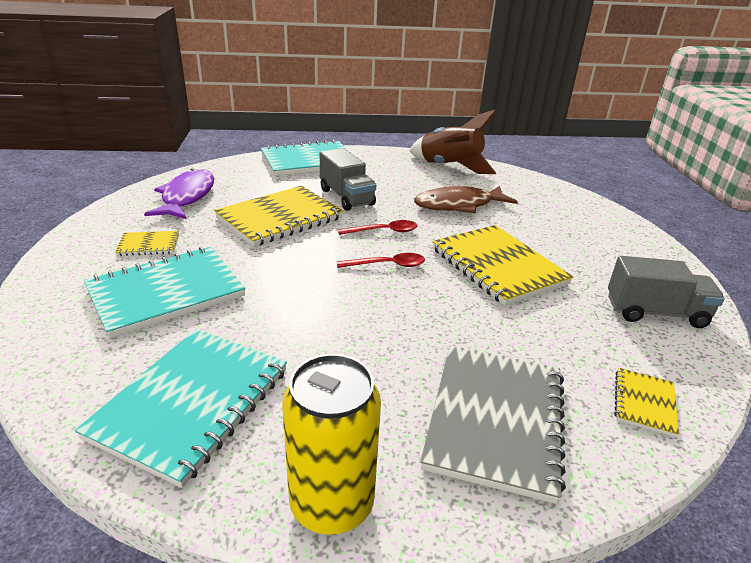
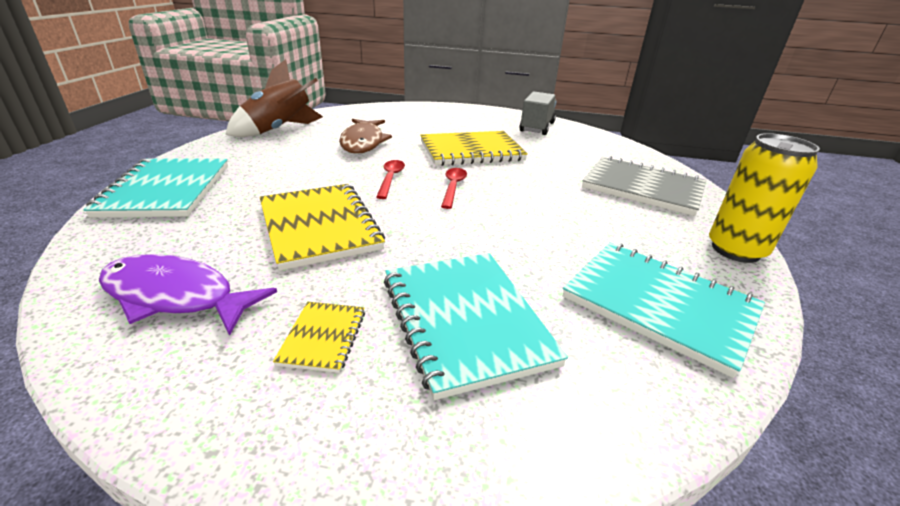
camera: 75 degrees left, 0 degrees up
(346, 197) = (299, 183): grey truck -> none
(644, 403) = (618, 151): yellow notebook -> none

